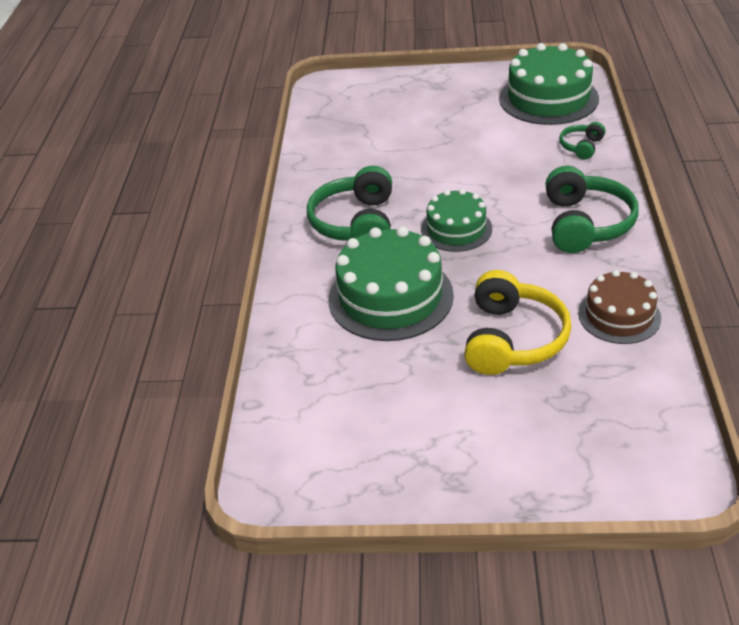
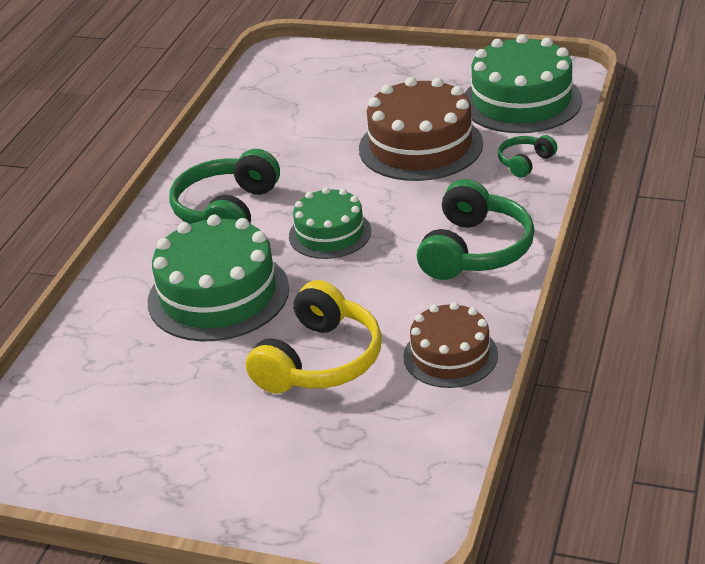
camera: 15 degrees right, 5 degrees down
(488, 145) = (420, 146): none -> brown cake

